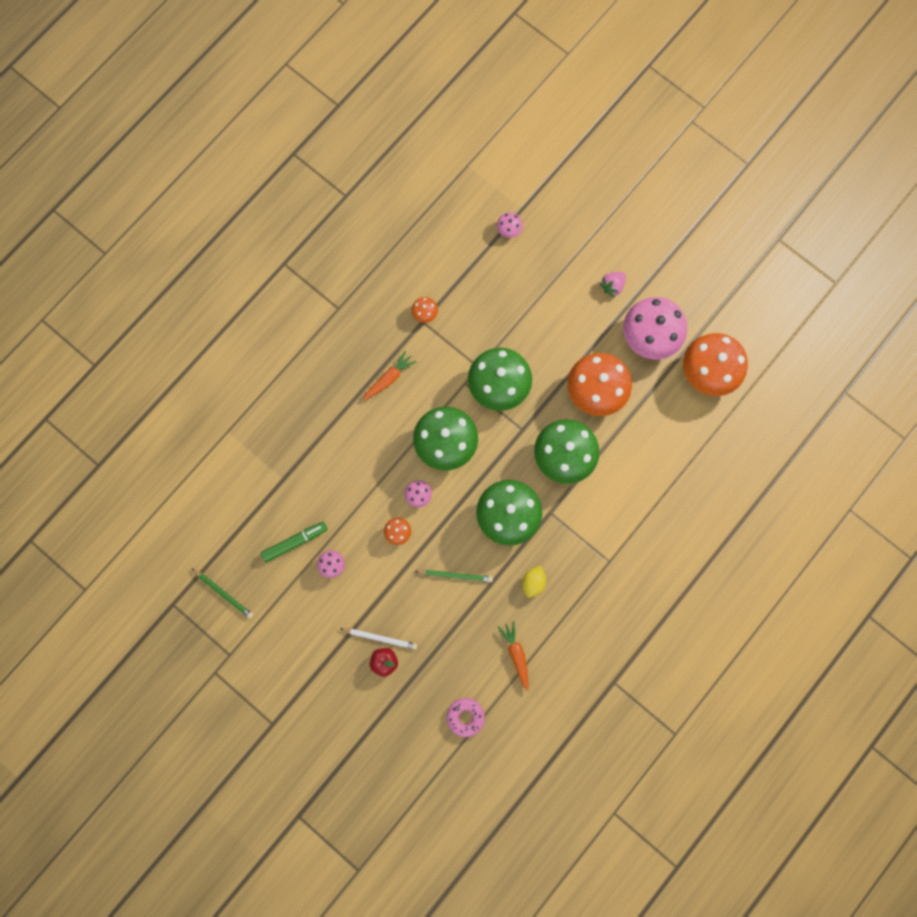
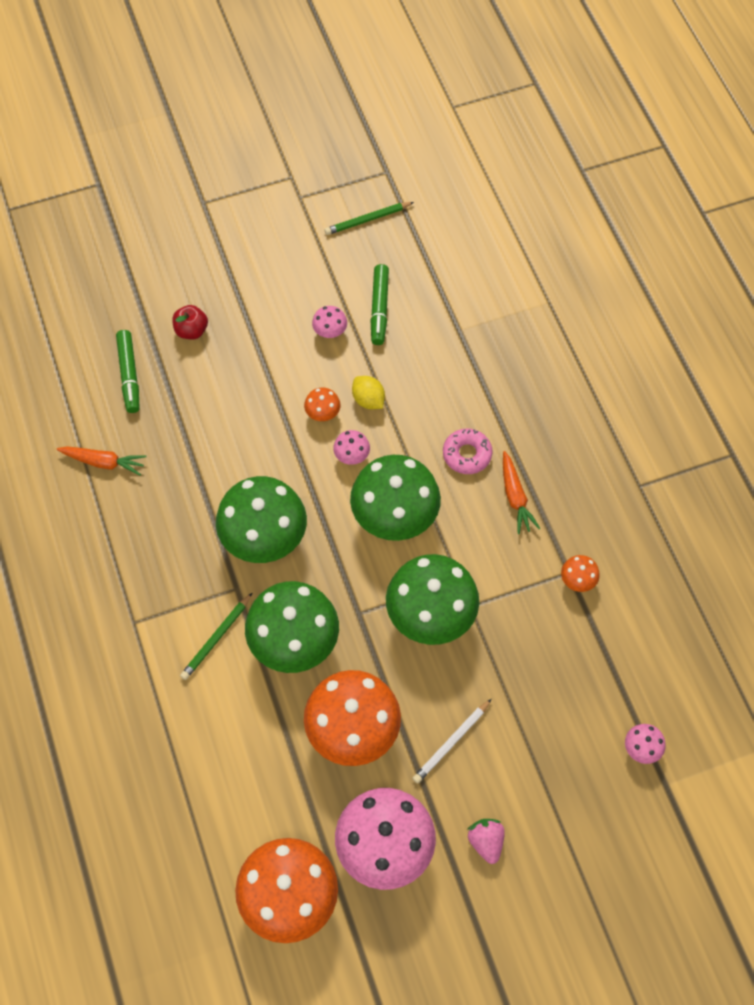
camera: 120 degrees right, 15 degrees down
(380, 638) = (219, 339): white pencil -> white pencil (451, 743)
(443, 681) = (129, 375): none -> green marker
(455, 575) = (234, 447): green pencil -> green pencil (216, 638)
(465, 717) = (77, 377): pink donut -> pink donut (467, 454)
(533, 582) = (169, 524): yellow lemon -> yellow lemon (368, 400)

